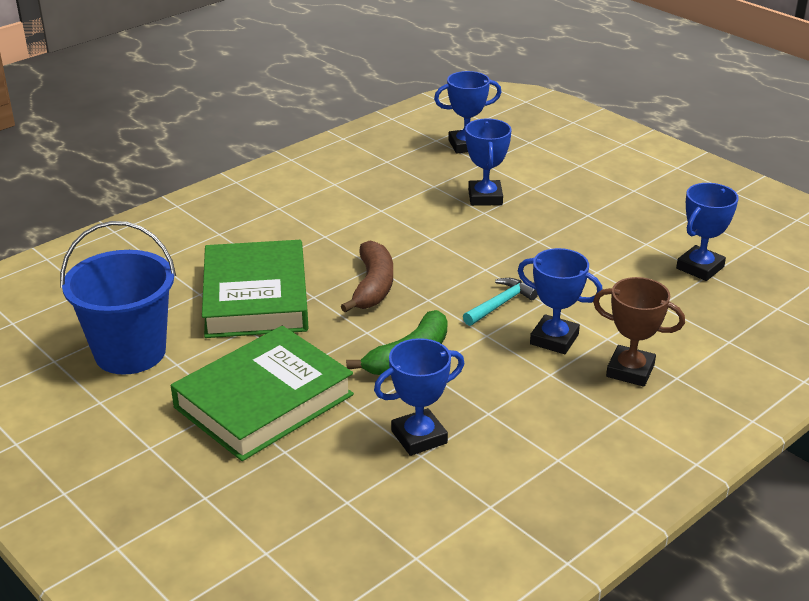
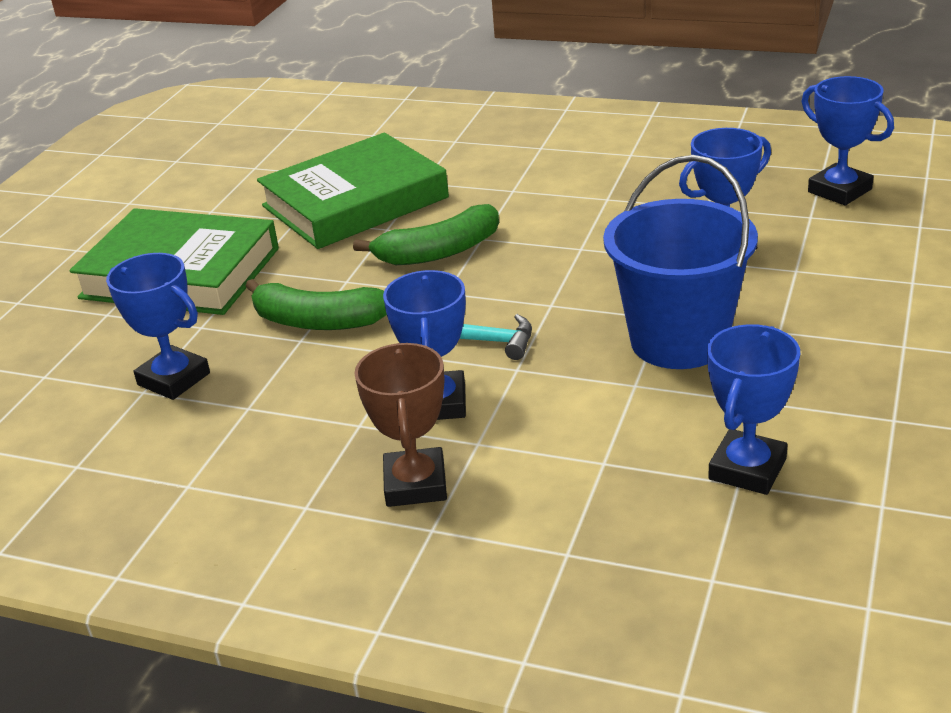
camera: 65 degrees right, 0 degrees up
(130, 352) = (212, 184): blue bucket -> blue bucket (679, 341)
(373, 286) = (439, 252): brown banana -> green banana
(700, 268) = (747, 469): blue trophy -> blue trophy turned 75 degrees counterclockwise

